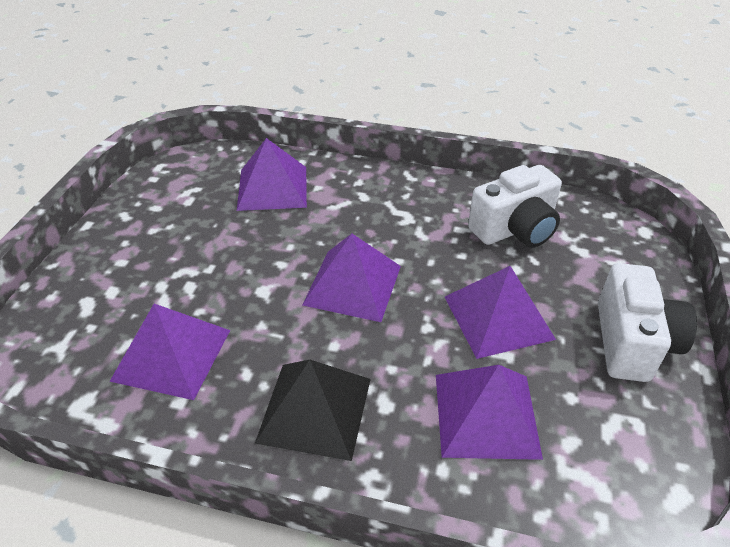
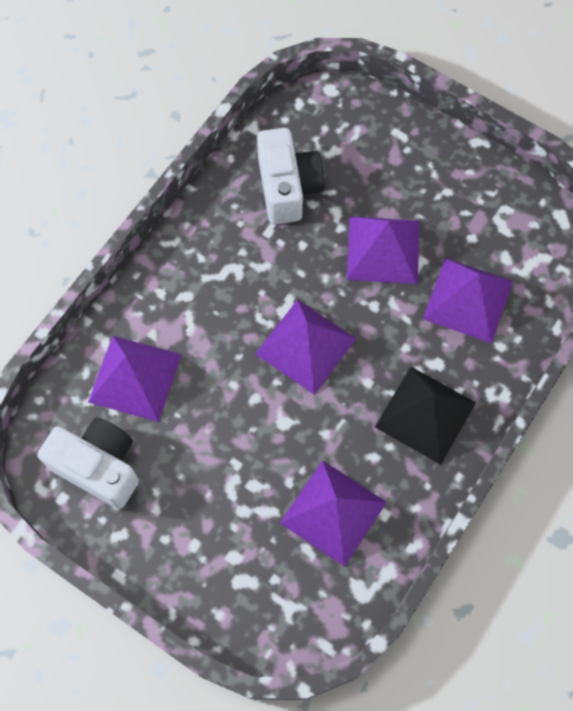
camera: 70 degrees left, 25 degrees up
(632, 342) = (440, 171): white camera -> white camera (98, 466)

